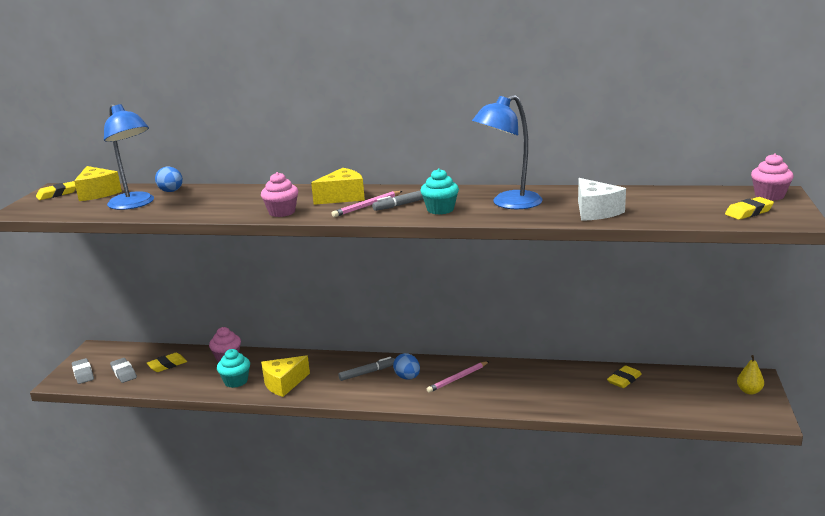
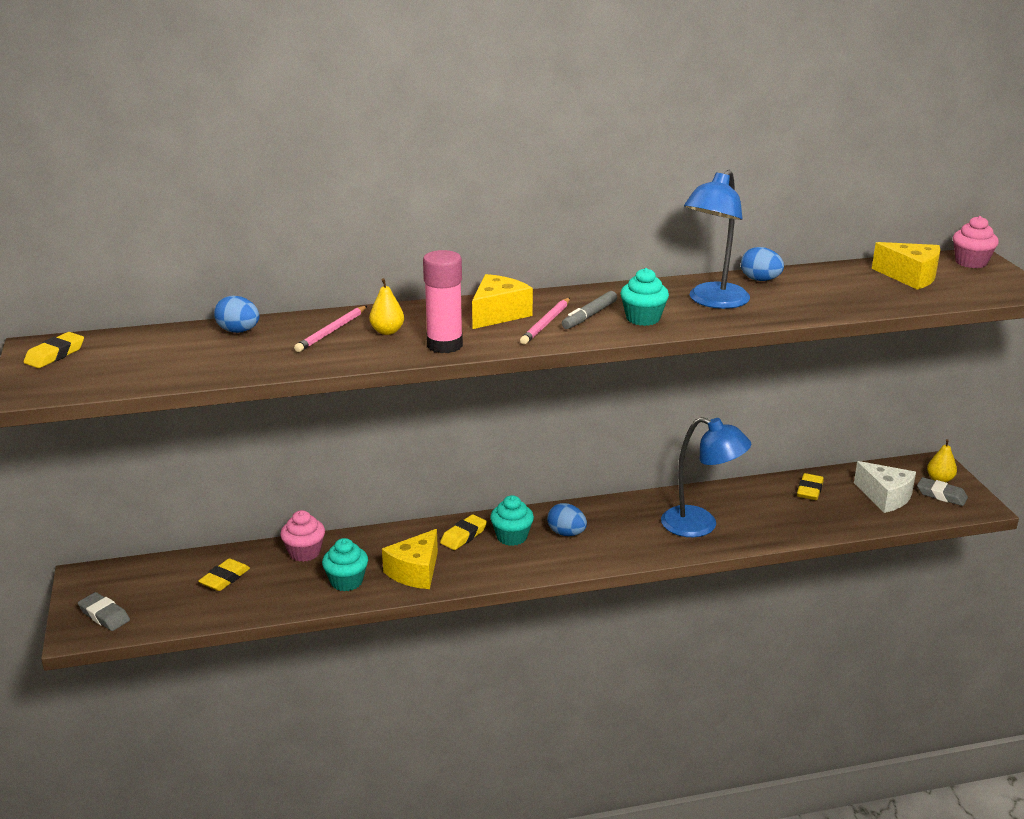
camera: 25 degrees left, 5 degrees up
(97, 193) = (122, 346): yellow cheese -> yellow cheese (910, 277)
(124, 373) = (168, 602): grey eraser -> grey eraser (941, 495)
(135, 204) = (210, 358): blue lamp -> blue lamp (700, 525)
(257, 200) = (387, 331): none -> yellow pear
(282, 212) = (444, 345): pink cupcake -> pink glue stick
(367, 373) = (512, 537): grey marker -> turquoise cupcake
(457, 378) = (627, 523): pink pencil -> pink pencil (331, 331)
(565, 193) = (760, 280): none -> blue egg
(595, 211) = (820, 301): white cheese -> white cheese (885, 497)
(748, 212) = (972, 285): yellow eraser -> yellow eraser (463, 536)

